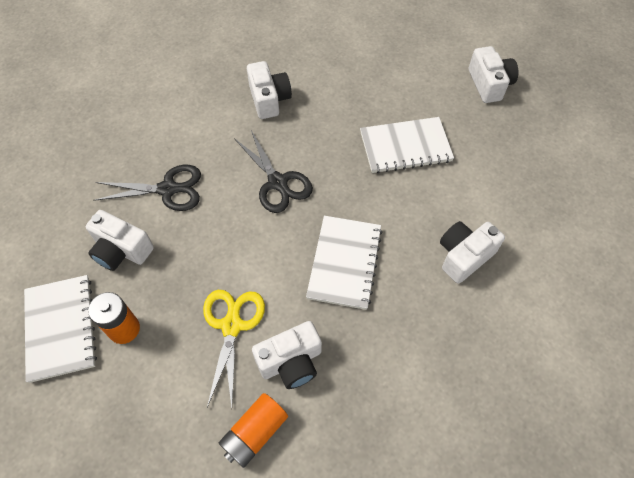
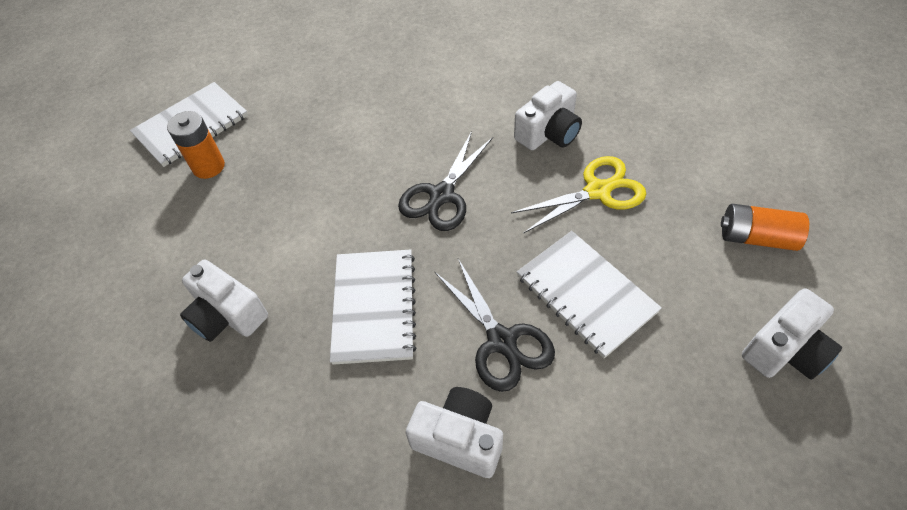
camera: 65 degrees right, 5 degrees down
(121, 250) = (288, 121): white camera -> none
(168, 189) = (375, 116): black scissors -> black scissors (501, 341)
(231, 326) = (247, 244): yellow scissors -> yellow scissors (597, 191)
(255, 433) = (137, 321): orange battery -> orange battery (756, 237)
(344, 263) = (374, 307): white notebook -> white notebook turned 75 degrees counterclockwise

